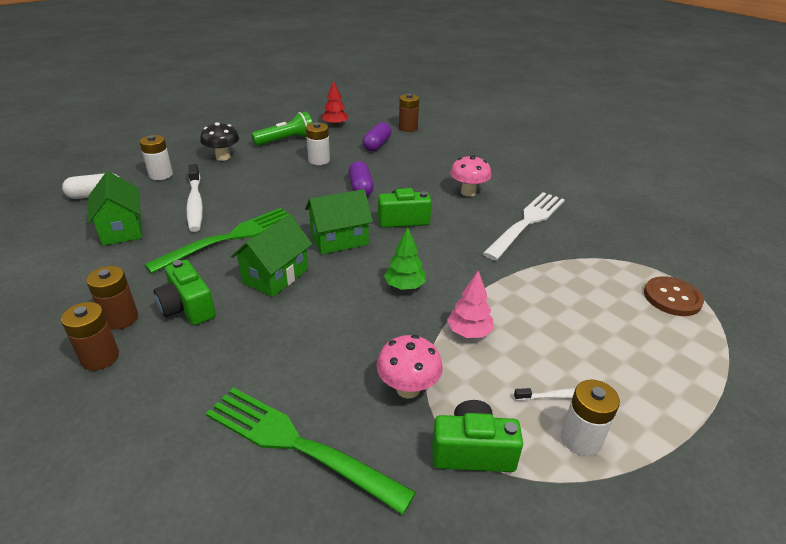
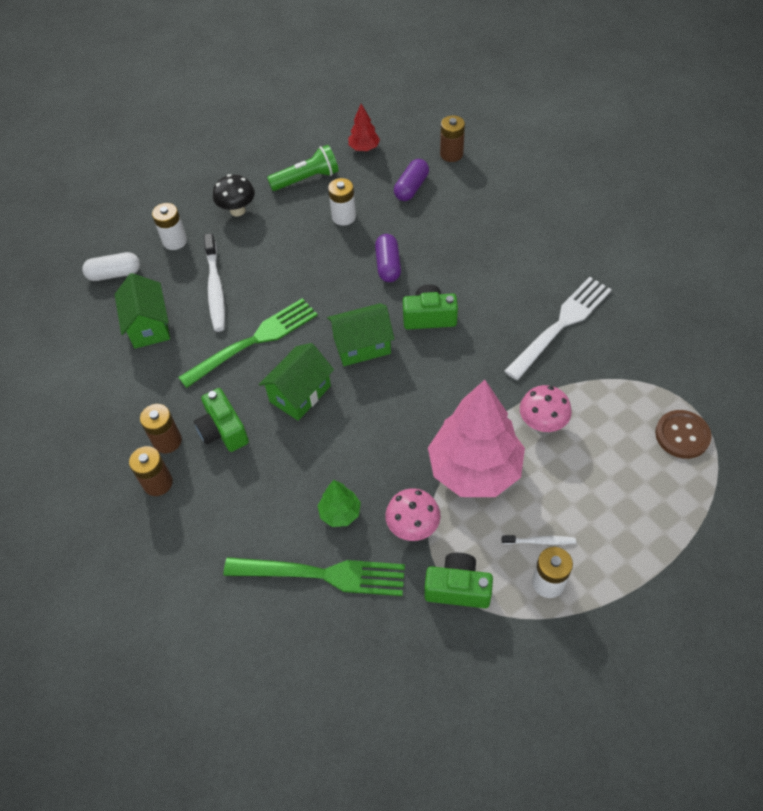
camera: 10 degrees right, 20 degrees up
(298, 445) = (322, 574): green fork -> green fork turned 150 degrees clockwise
(405, 286) = (422, 411): green tree -> green tree (340, 513)
(468, 192) = (506, 274): pink mushroom -> pink mushroom (542, 423)
(469, 332) = (474, 469): pink tree -> pink tree, size x2.25

